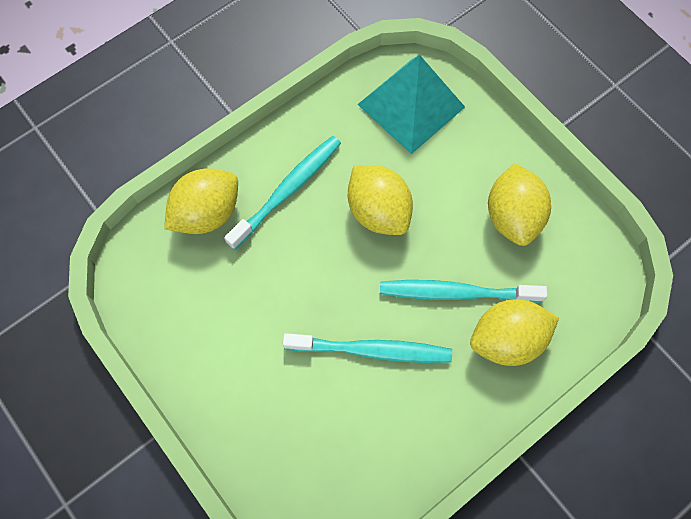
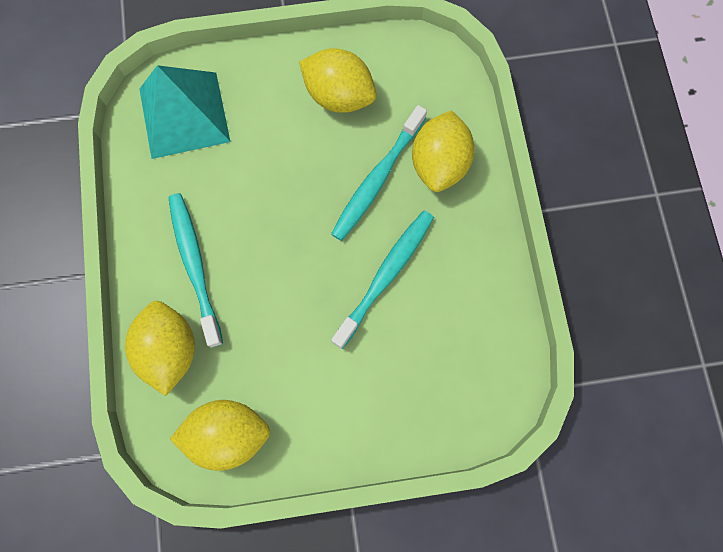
camera: 60 degrees left, 5 degrees up
(378, 211) = (265, 199): yellow lemon -> yellow lemon (228, 434)

